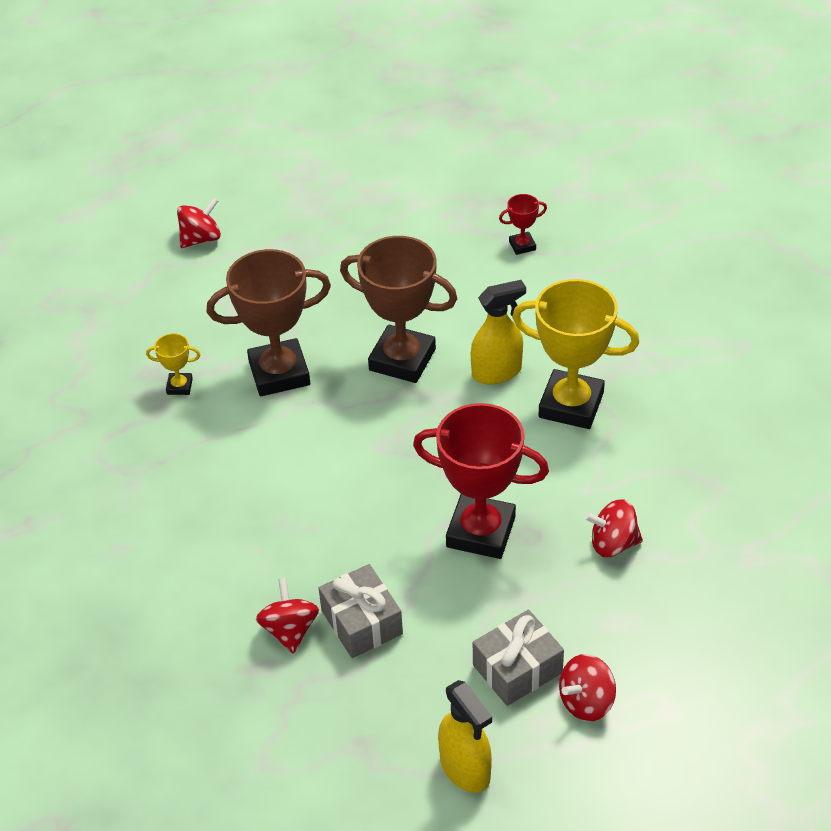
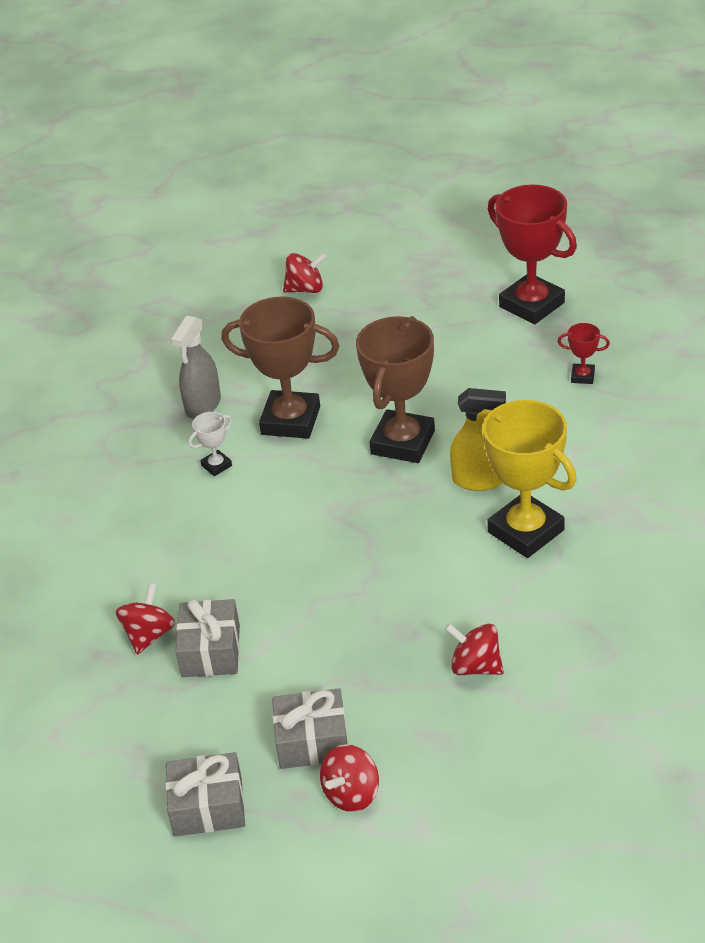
camera: 30 degrees right, 5 degrees down
(179, 386) = (203, 405): yellow trophy -> grey spray bottle
(237, 441) = (216, 465): none -> white trophy
(402, 359) = (403, 442): brown trophy -> brown trophy turned 60 degrees clockwise
(465, 769) = (208, 807): yellow spray bottle -> grey gift
(481, 532) = (365, 613): red trophy -> red trophy (531, 305)
(586, 702) = (351, 794): red spinning top -> red spinning top turned 45 degrees counterclockwise

